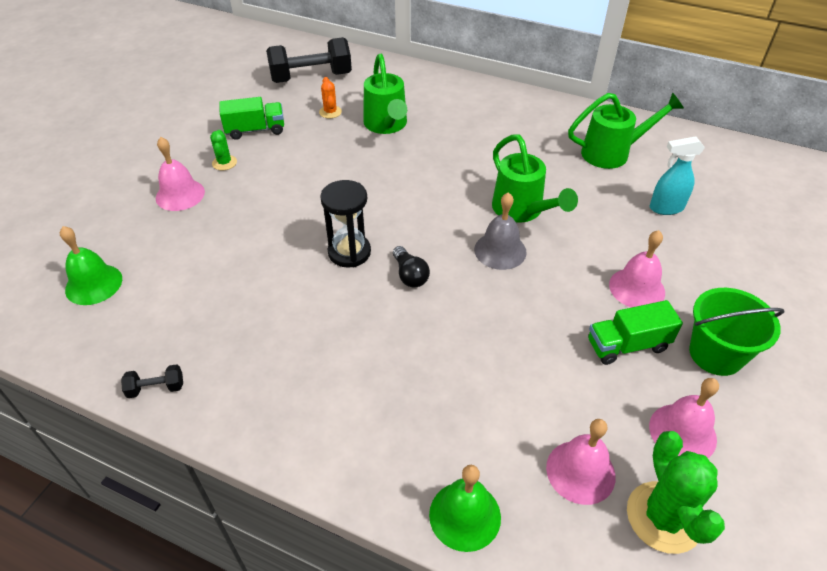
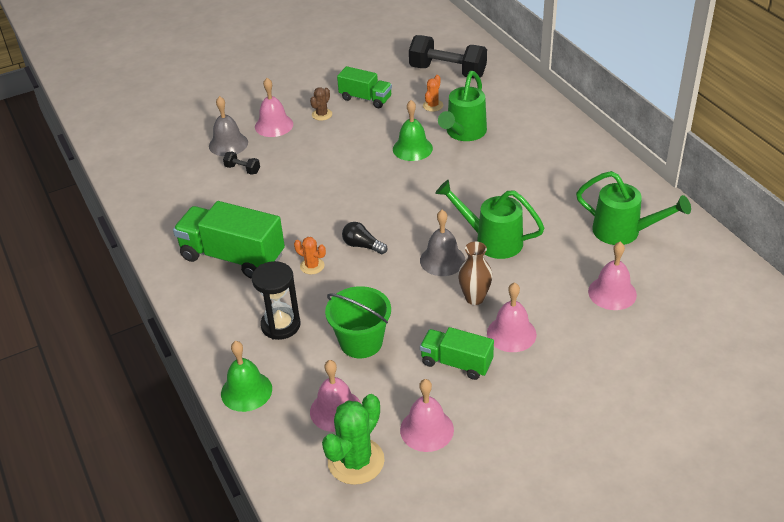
camera: 40 degrees right, 5 degrees down
(94, 284) = (176, 161): green bell -> green bell (412, 148)
(144, 237) = (228, 144): none -> grey bell
(156, 388) = (156, 237): black dumbbell -> black dumbbell (242, 169)
(224, 163) = (322, 114): green cactus -> brown cactus
(280, 361) = (233, 257): none -> green truck
(349, 252) = (340, 212): black hourglass -> black hourglass (280, 325)
(381, 324) = (312, 266): none -> orange cactus
(410, 275) = (362, 246): black light bulb -> black light bulb turned 105 degrees clockwise
(521, 210) = (492, 241): green watering can -> green watering can turned 105 degrees clockwise
(569, 272) = (474, 298): none -> brown vase
(665, 208) = (612, 293): turquoise spray bottle -> pink bell
(716, 354) = (513, 402): green bucket -> green bucket (361, 342)

